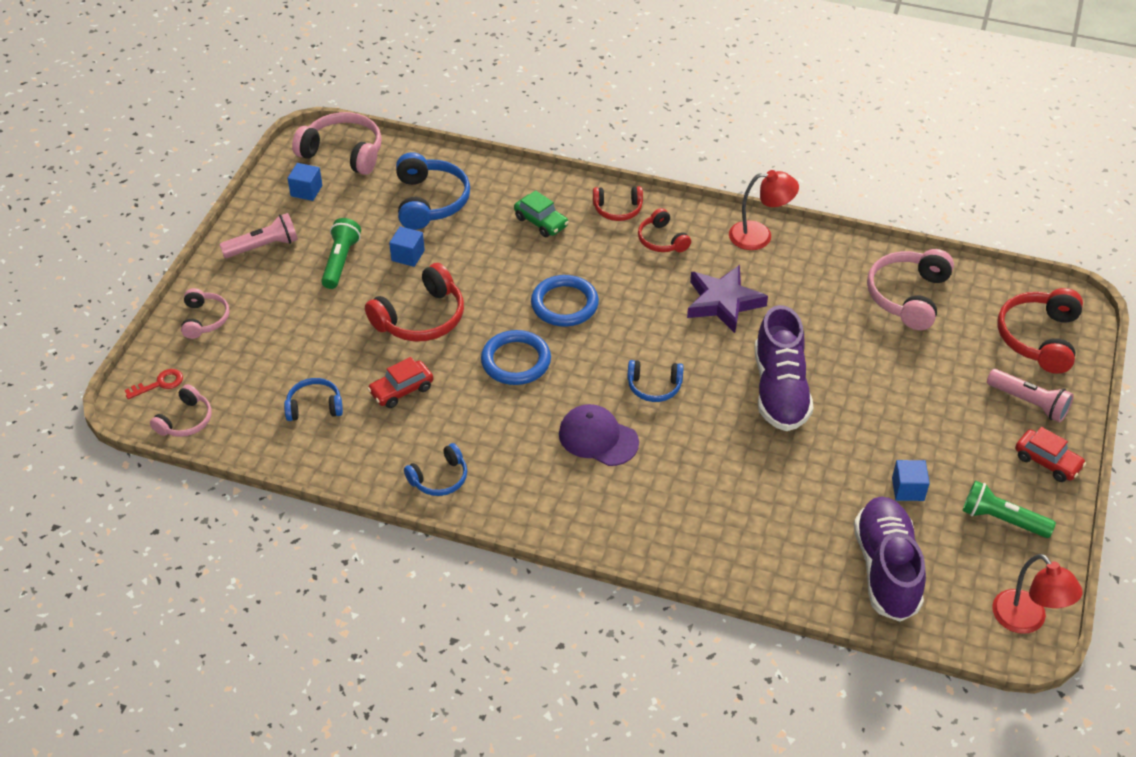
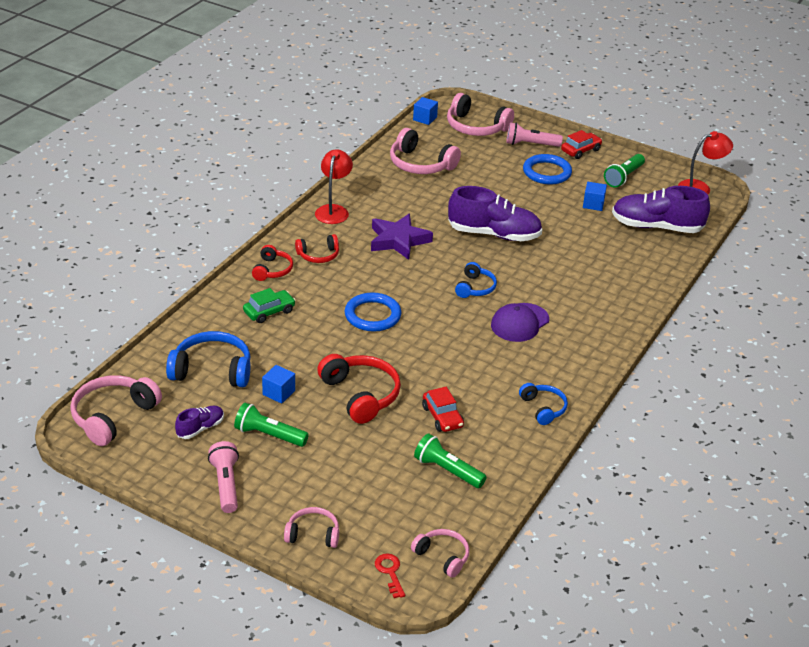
camera: 80 degrees left, 10 degrees down
(306, 191) = (157, 447): blue cube -> blue cube (425, 118)
(314, 407) = (447, 471): blue headphones -> green flashlight
(339, 212) = (200, 428): none -> purple shoe
(516, 361) = (428, 350): blue ring -> blue ring (547, 172)
(1029, 403) = (530, 144): pink flashlight -> pink flashlight turned 135 degrees counterclockwise
(1039, 338) = (476, 127): red headphones -> pink headphones

